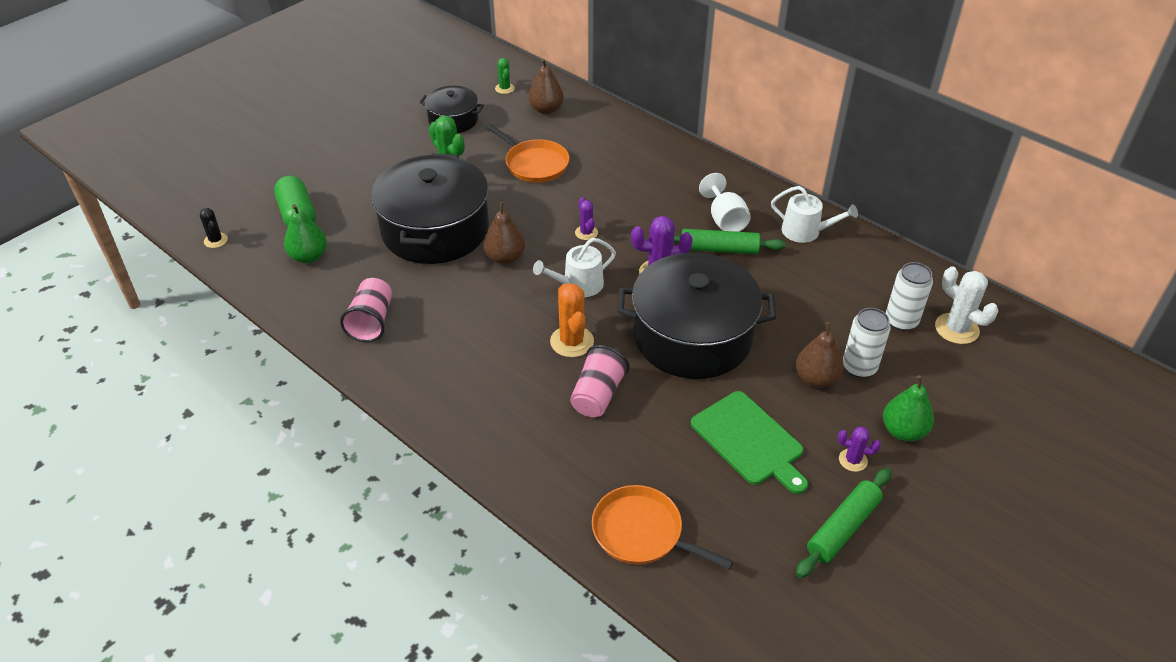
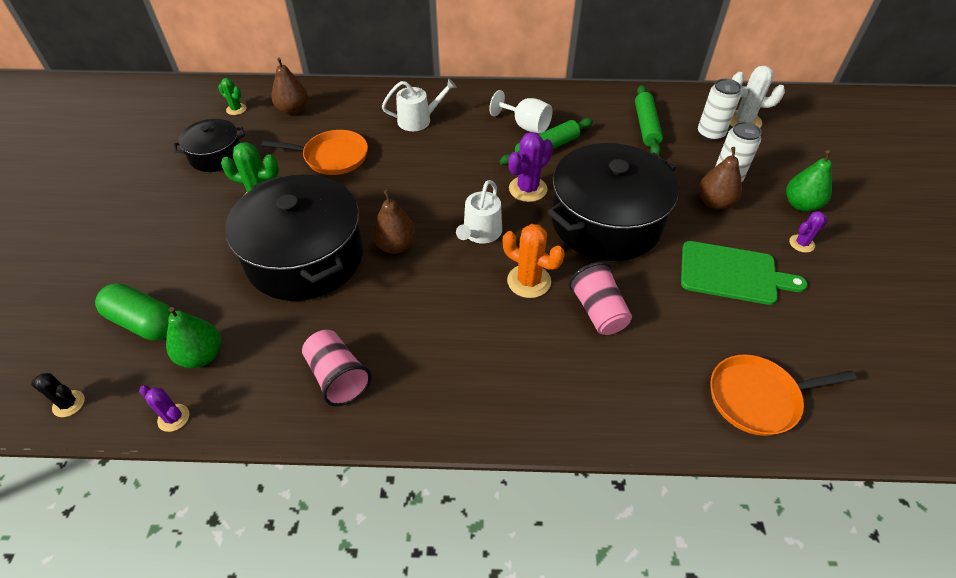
camera: 40 degrees left, 5 degrees up
(586, 233) = (438, 189): purple cactus -> purple cactus (173, 418)
(805, 231) = (586, 106): white watering can -> white watering can (418, 120)
(843, 528) = (855, 295): green rolling pin -> green rolling pin (646, 126)

